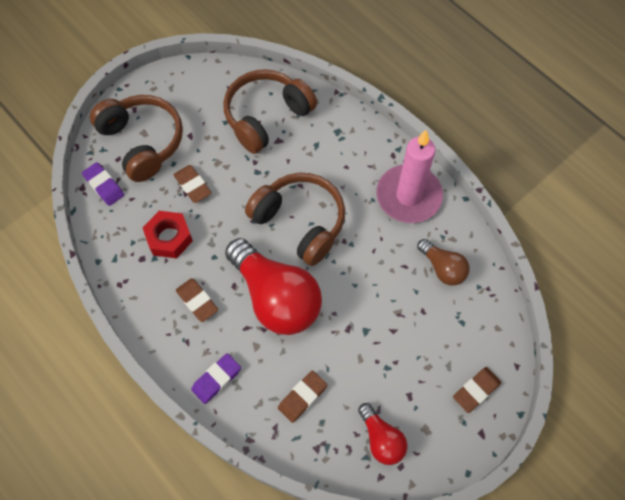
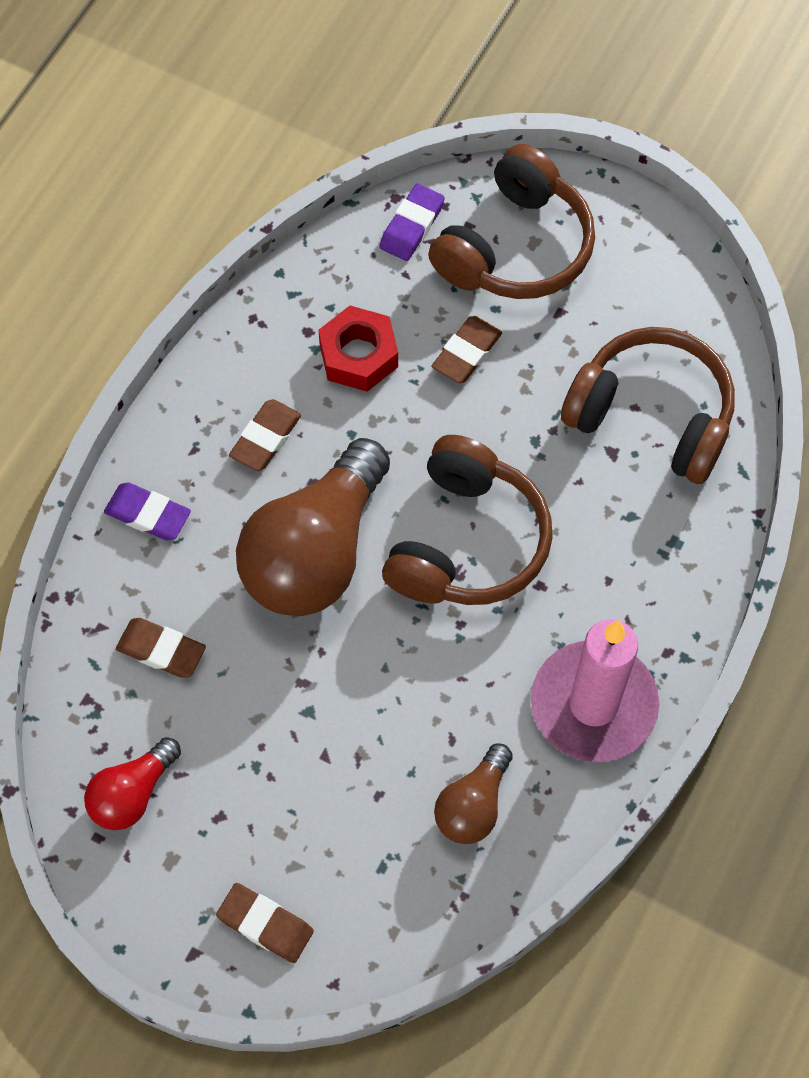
camera: 70 degrees right, 0 degrees up
(276, 297) = (315, 552): red light bulb -> brown light bulb

